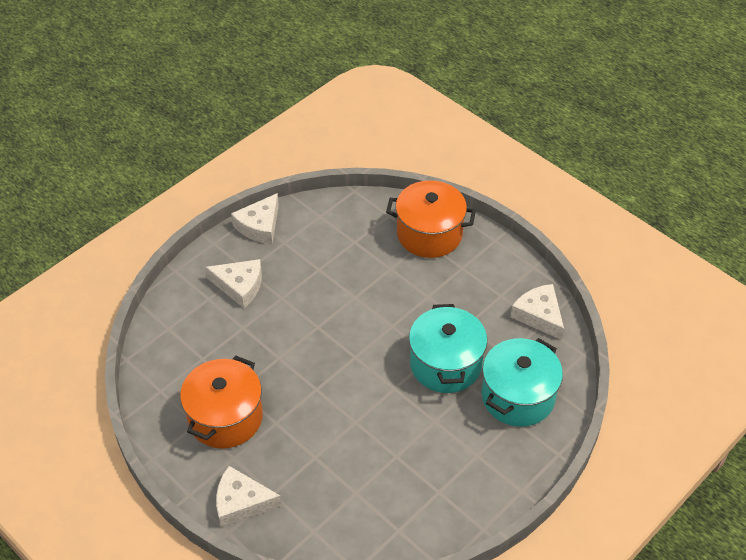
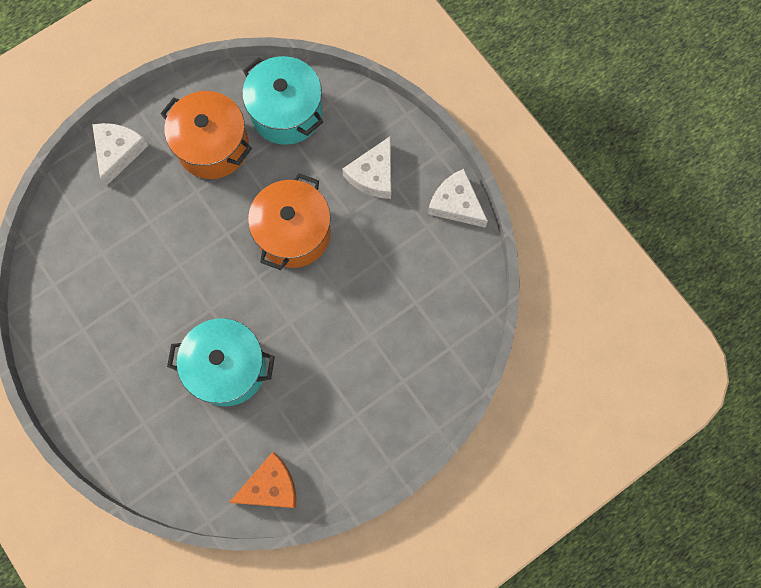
camera: 100 degrees right, 25 degrees up
(429, 234) = (413, 388): orange pot -> orange pot (293, 233)
(518, 396) = (170, 434): turquoise pot -> turquoise pot (286, 113)
(539, 315) = (270, 486): white cheese -> orange cheese

